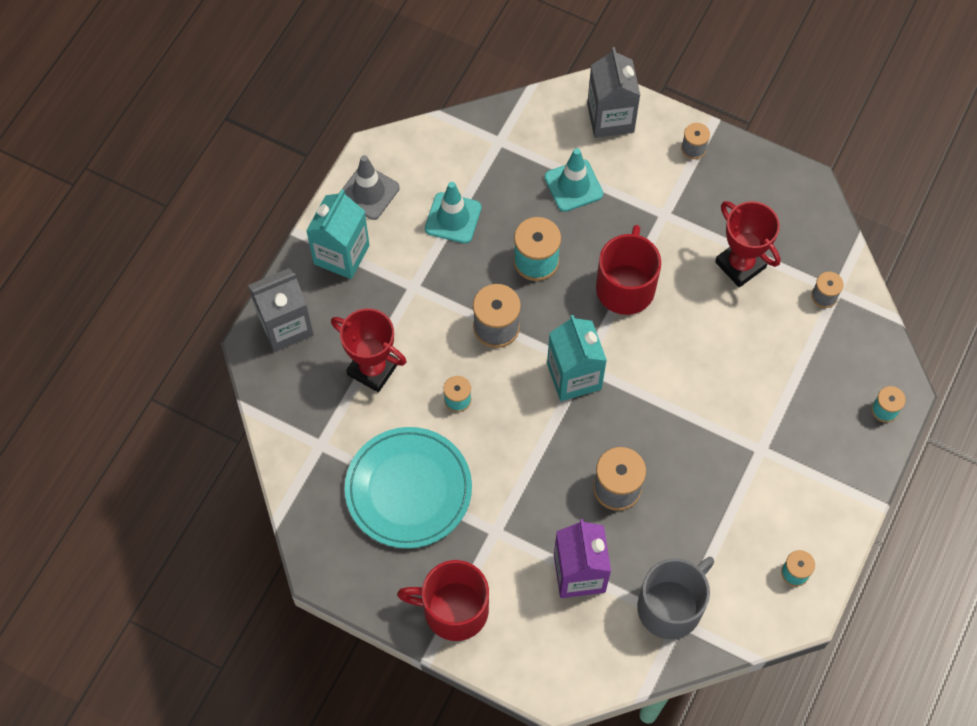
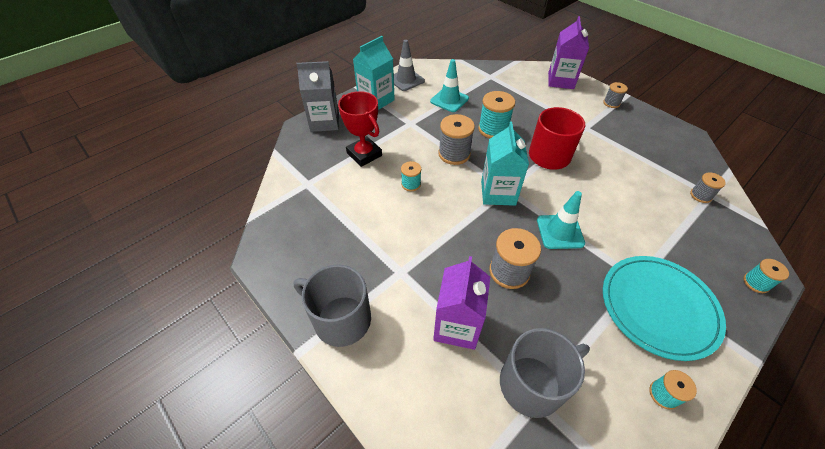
camera: 20 degrees right, 15 degrees down
(408, 489) = (350, 225): turquoise plate -> turquoise plate (658, 307)
(454, 609) = (341, 319): red mug -> grey mug
(573, 186) = (529, 102): turquoise traffic cone -> turquoise traffic cone (560, 232)
(610, 118) = (561, 81): grey carton -> purple carton
(740, 265) = (635, 163): red trophy -> none

